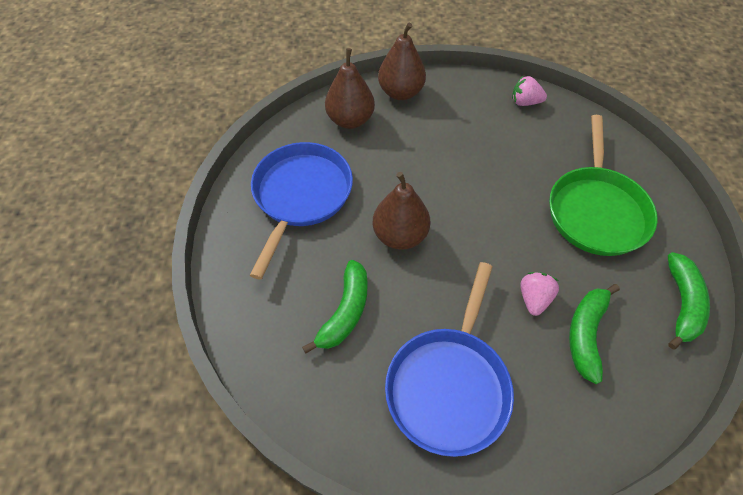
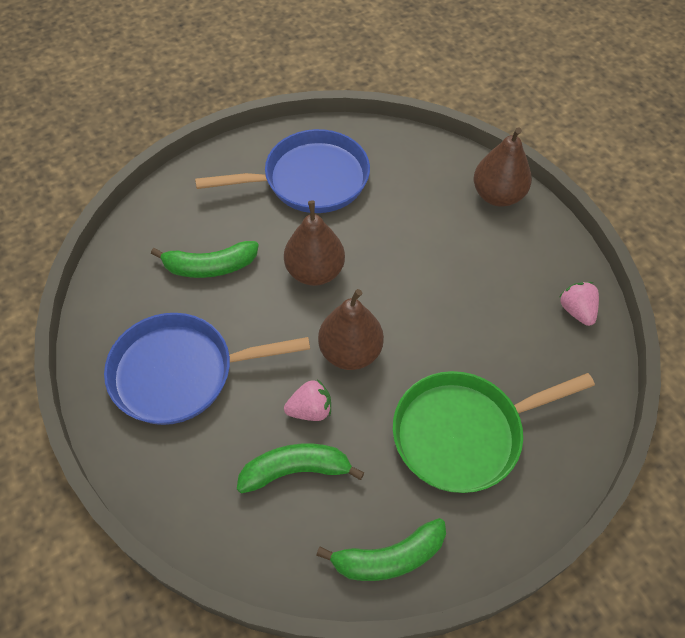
camera: 60 degrees right, 0 degrees up
(350, 120) = (427, 173): brown pear -> brown pear (350, 352)

